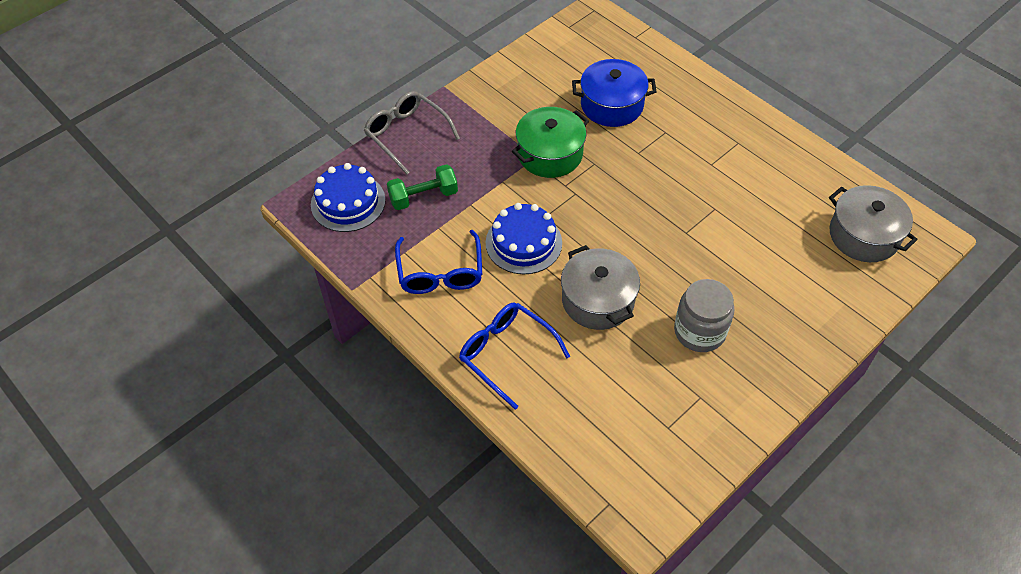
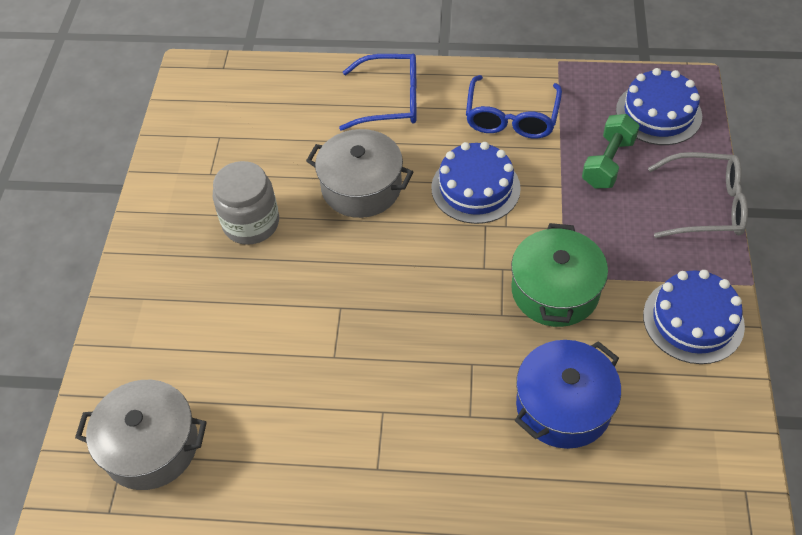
camera: 140 degrees right, 0 degrees up
(440, 272) = (511, 117): blue glasses -> blue glasses turned 120 degrees counterclockwise
(497, 93) = (693, 320): none -> blue cake

